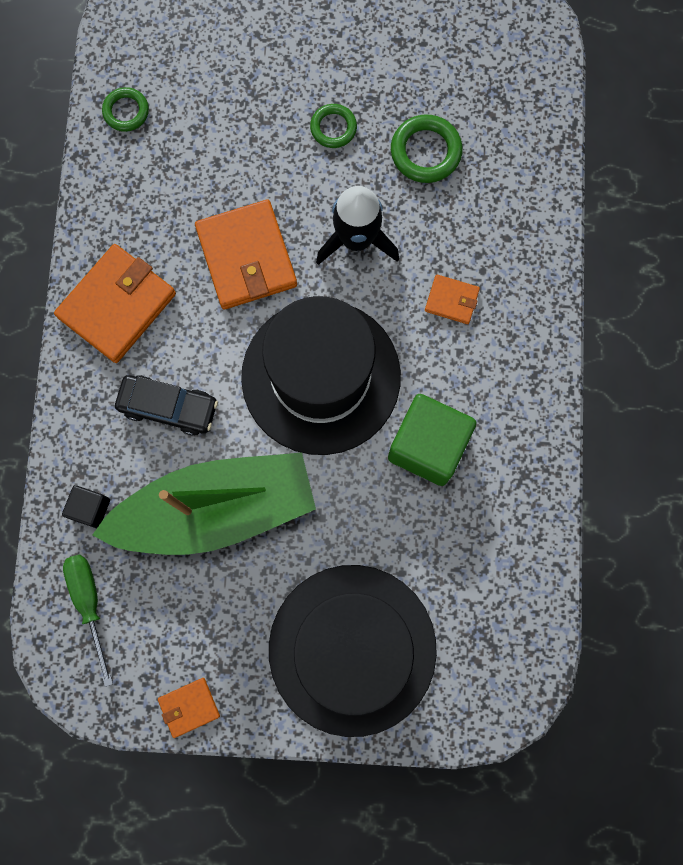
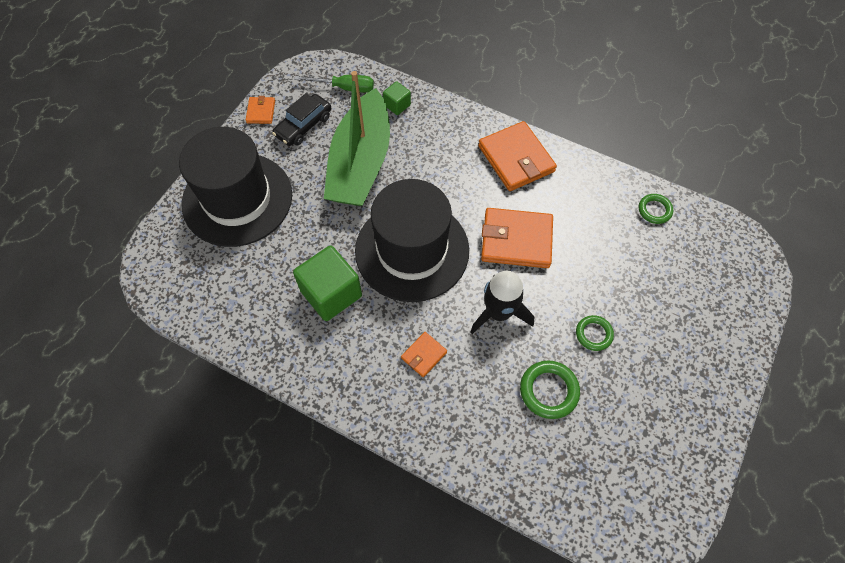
camera: 115 degrees right, 15 degrees down
(90, 508) = (397, 105): black cube -> green cube
(168, 407) = (436, 162): black car -> black car (303, 125)

